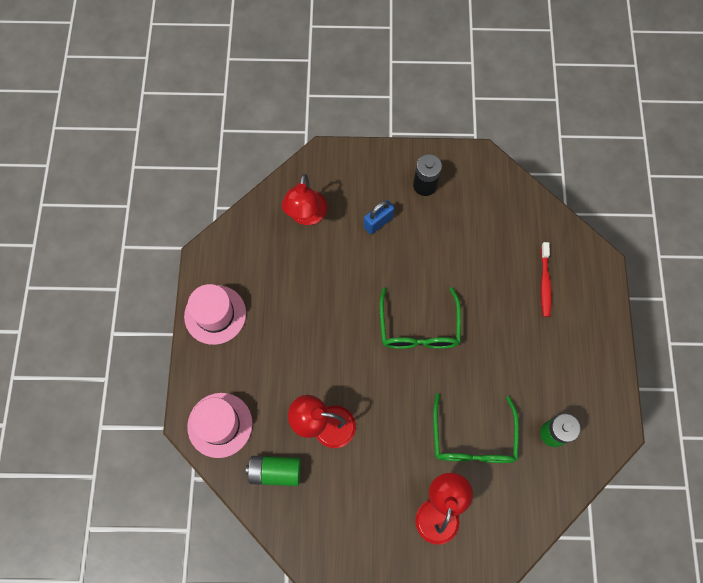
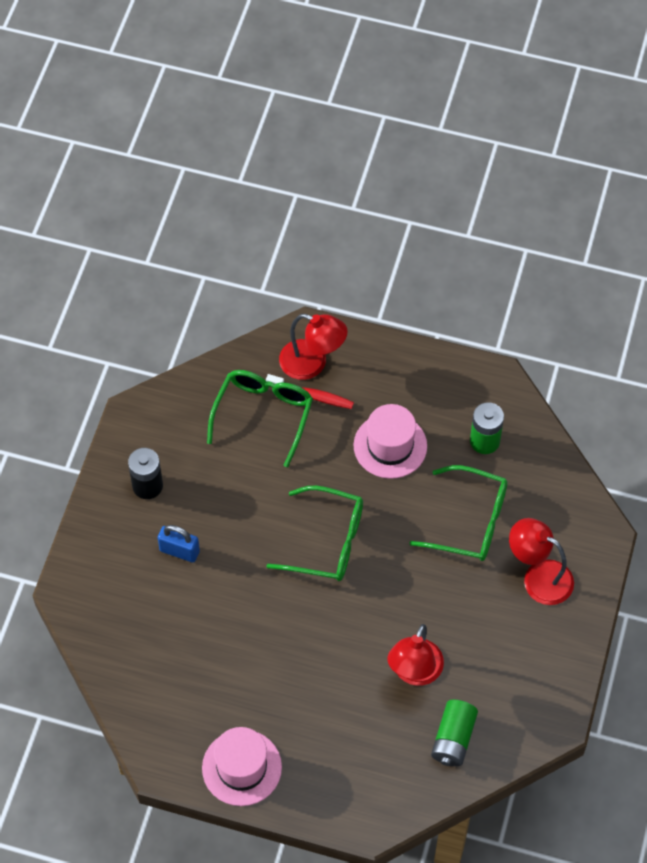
camera: 75 degrees left, 10 degrees down
(220, 425) = (382, 790): pink hat -> pink hat (390, 446)
(306, 216) = (143, 631): red lamp -> red lamp (312, 363)
(378, 222) = (179, 551): blue padlock -> blue padlock turned 45 degrees counterclockwise
(514, 251) = (263, 414): none -> green glasses

